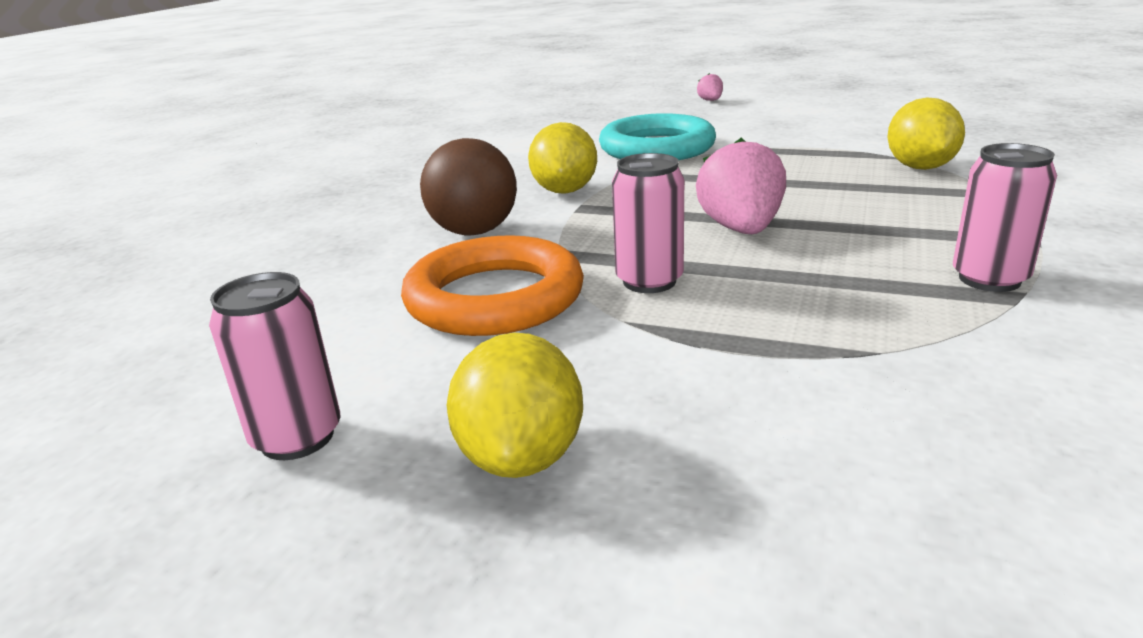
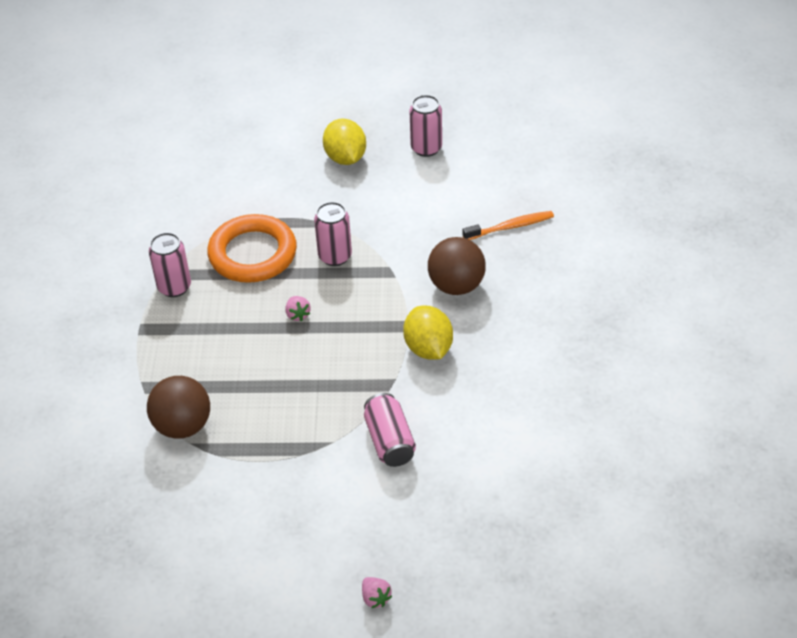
camera: 160 degrees right, 20 degrees up
(314, 279) = (510, 227): none -> orange toothbrush
(494, 298) = (404, 230): orange ring -> orange ring (252, 254)
(657, 148) = (389, 441): turquoise ring -> pink can
(741, 229) = (298, 315): pink strawberry -> pink strawberry, size x0.49
(920, 167) = (183, 426): yellow lemon -> brown ball

